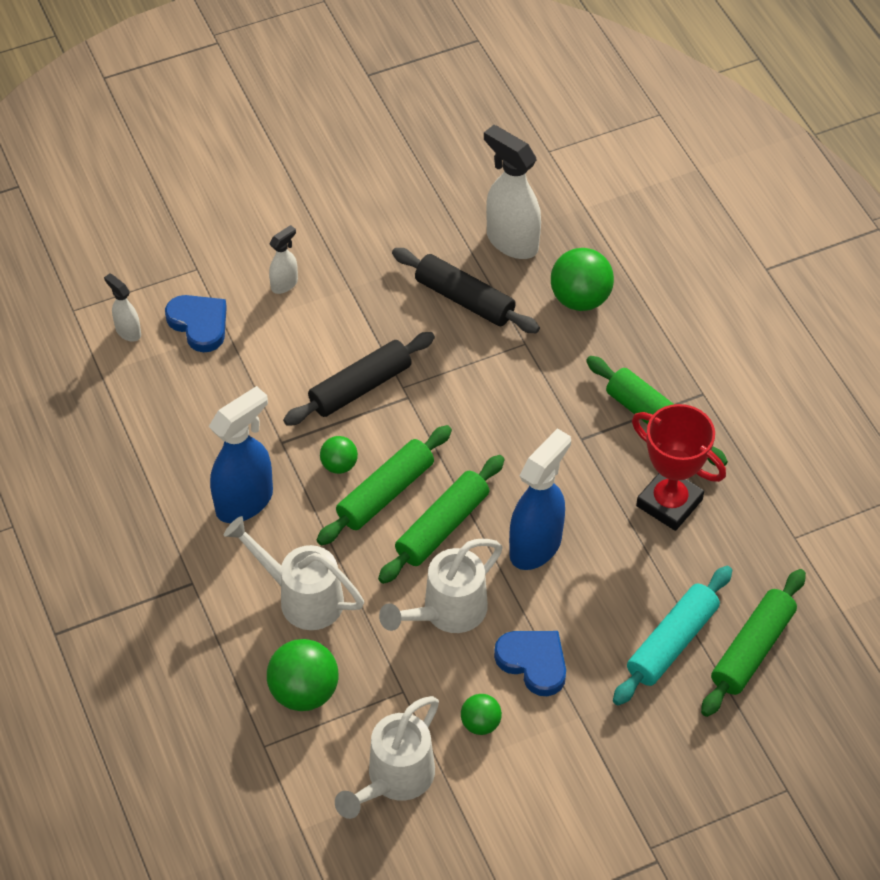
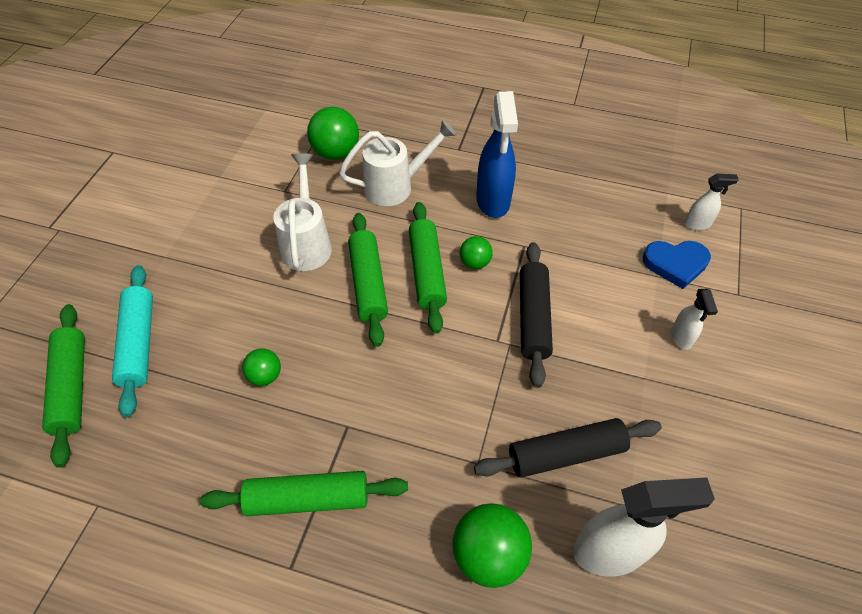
camera: 130 degrees right, 0 degrees up
(394, 779) = (242, 156): white watering can -> none
(480, 723) = (222, 209): green ball -> green ball (265, 376)
(533, 662) = (223, 260): blue heart -> none
(536, 546) = (295, 324): blue spray bottle -> none
(669, 503) = (229, 439): red trophy -> none

